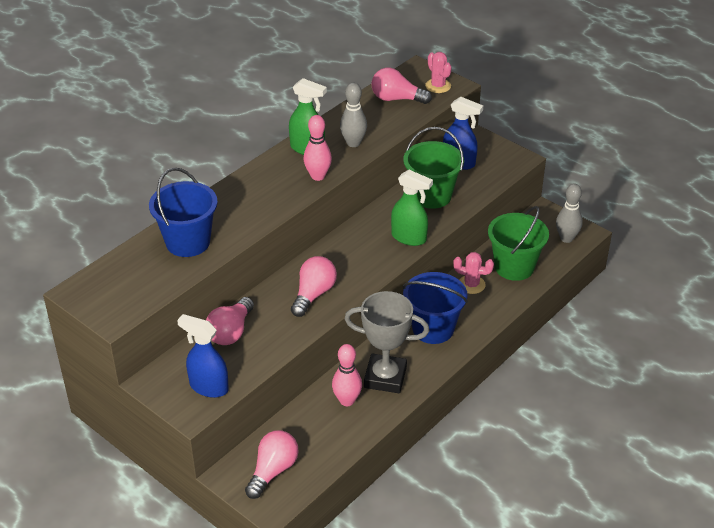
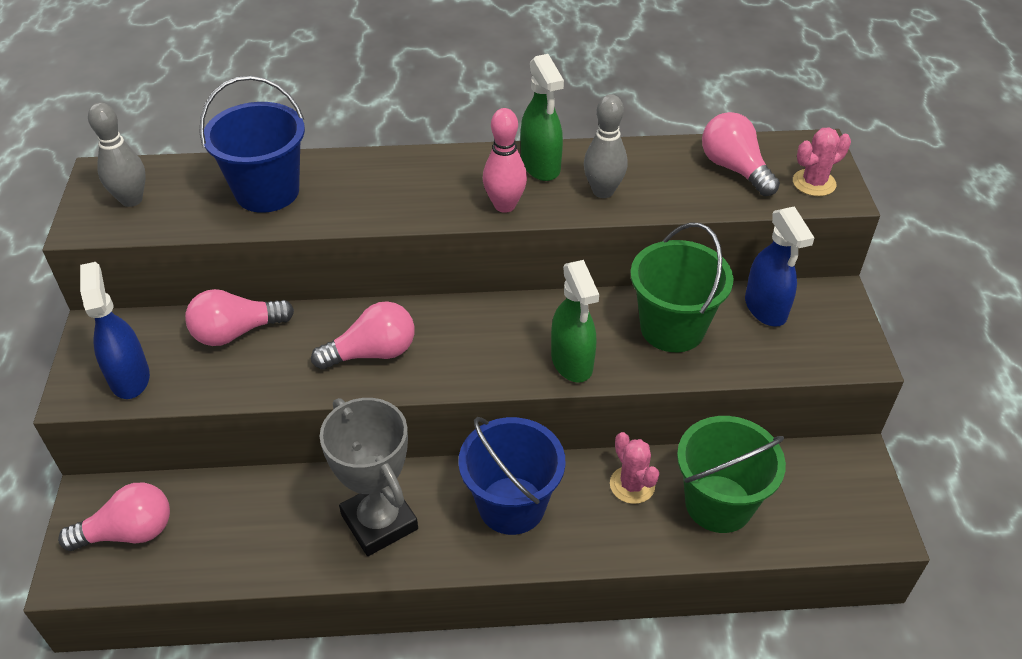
camera: 45 degrees right, 5 degrees up
(347, 401) = (304, 515): pink bowling pin -> none
(438, 86) = (814, 183): pink cactus -> pink cactus turned 45 degrees clockwise
(566, 238) = (844, 518): grey bowling pin -> grey bowling pin (131, 200)

